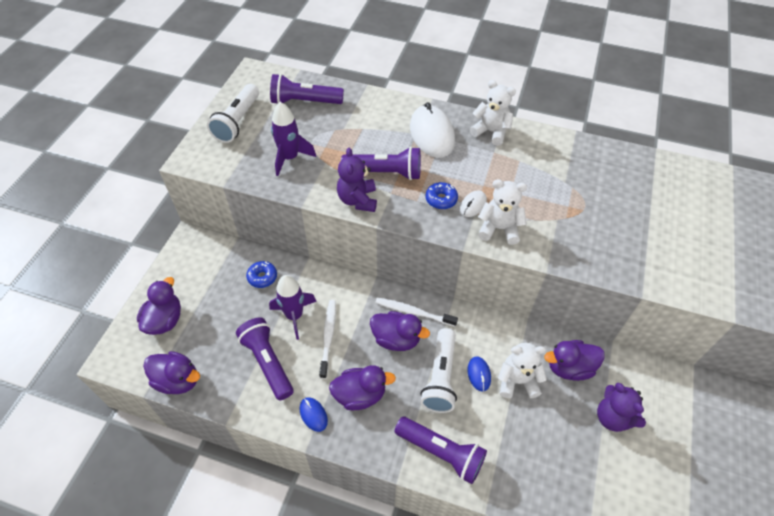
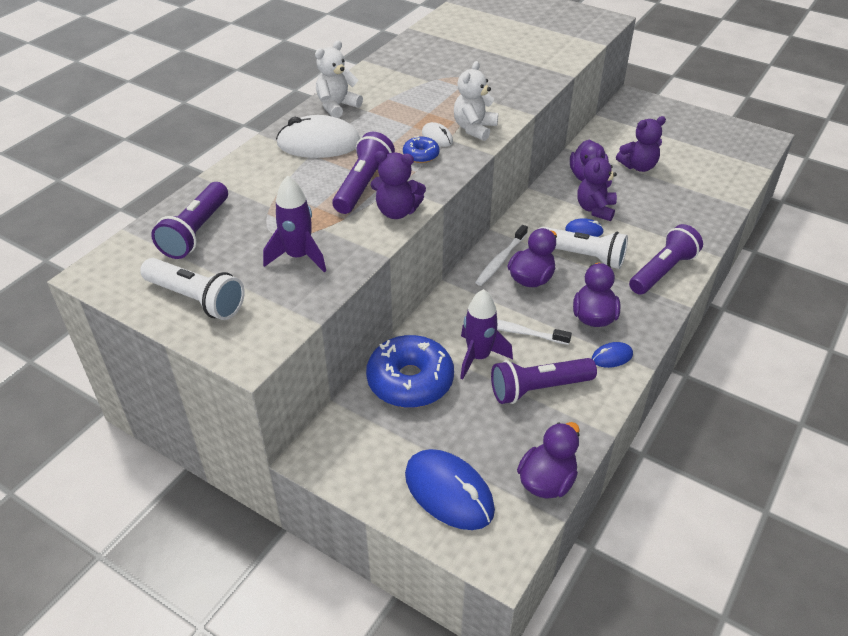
camera: 75 degrees left, 10 degrees down
(165, 320) = (449, 492): purple duck -> blue mouse
(262, 277) = (410, 381): blue donut -> blue donut, size x2.12
(517, 381) = (595, 209): white teddy bear -> purple teddy bear

